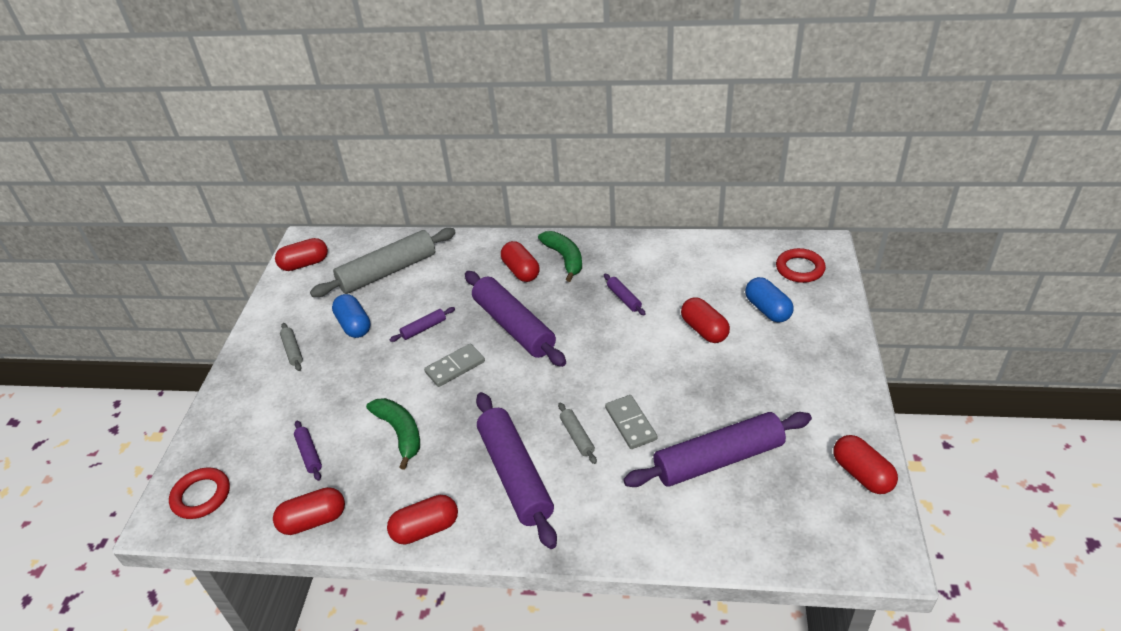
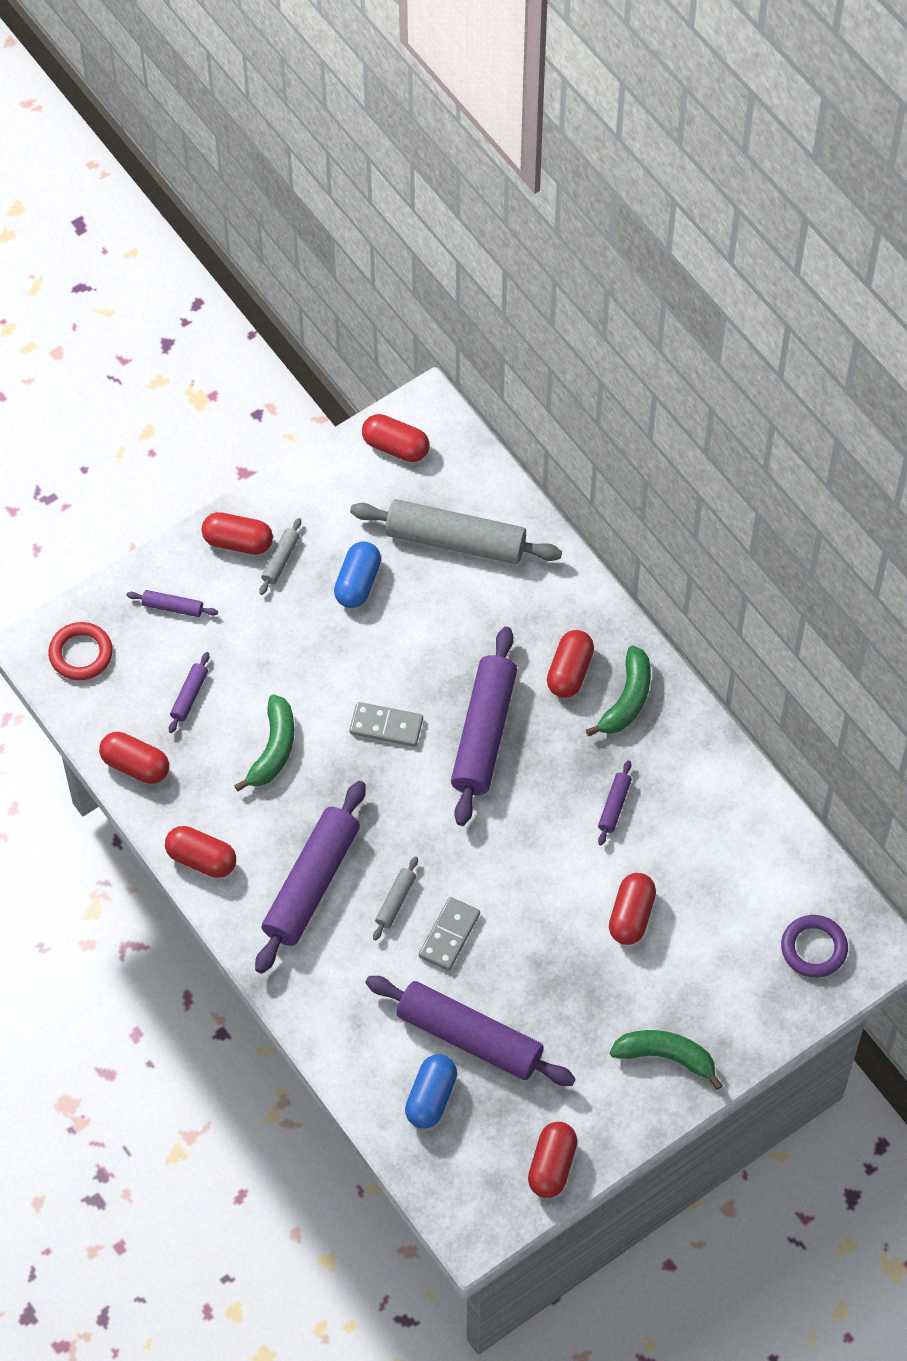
camera: 45 degrees right, 20 degrees up
(254, 363) = (238, 542): none -> red capsule
(423, 328) = (409, 651): purple rolling pin -> purple rolling pin (172, 607)
(767, 309) = (715, 956): blue capsule -> blue capsule (431, 1097)
(800, 269) = (813, 948): red ring -> purple ring
(820, 368) = (666, 1057): none -> green banana

